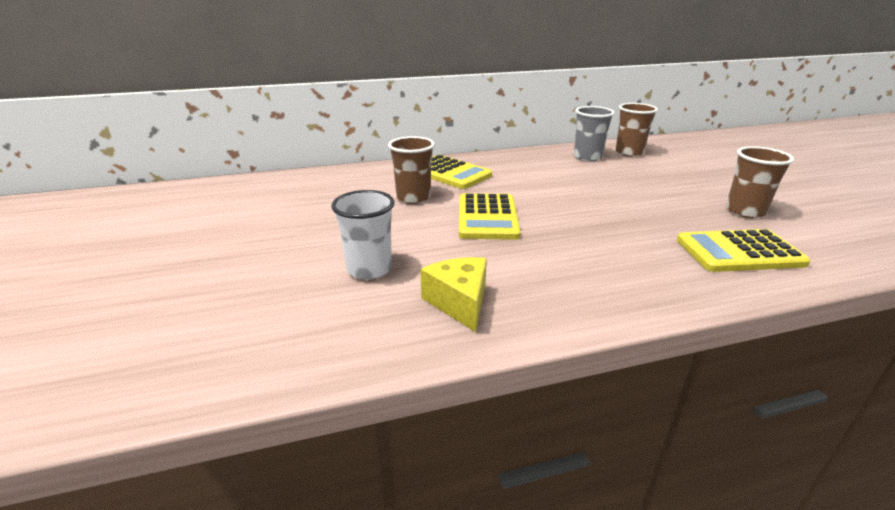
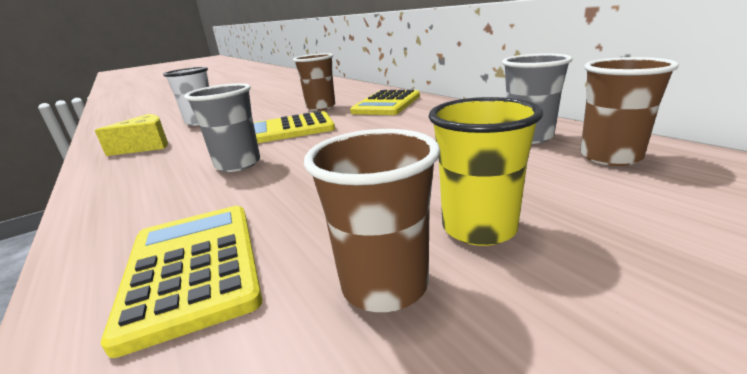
camera: 75 degrees right, 5 degrees down
(576, 241) = (238, 164): none -> grey cup
(699, 189) = (479, 228): none -> yellow cup

